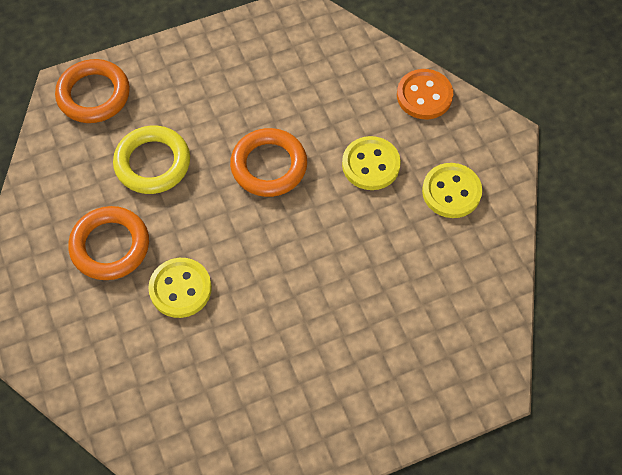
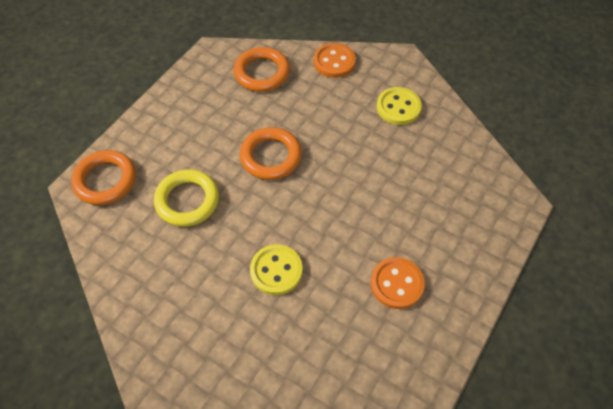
camera: 35 degrees left, 5 degrees down
(110, 246) = (201, 274): orange ring -> orange ring (262, 73)
(285, 380) = (397, 284): none -> orange button
(371, 164) = (336, 119): yellow button -> none

